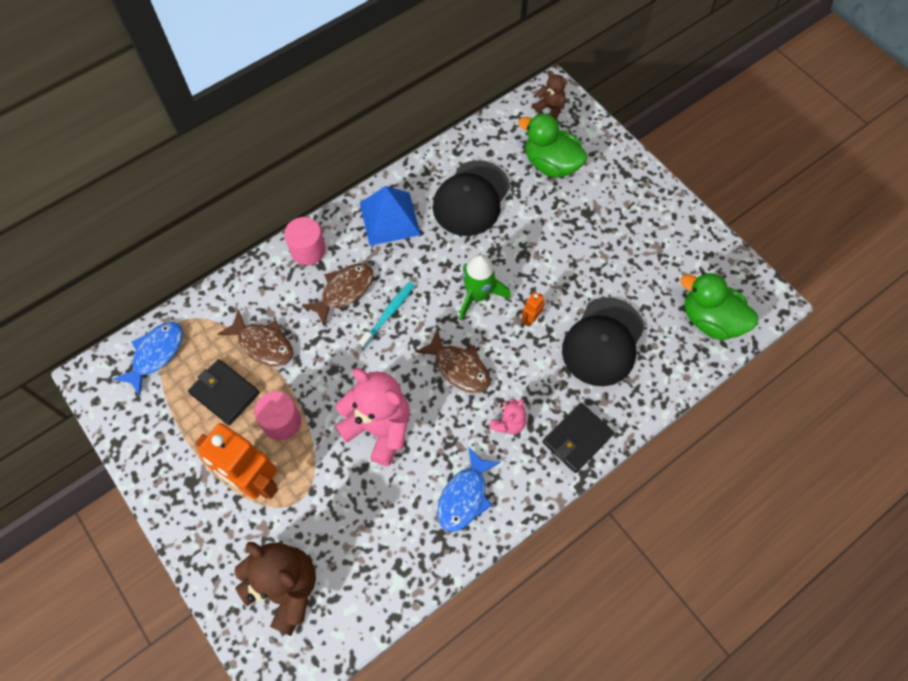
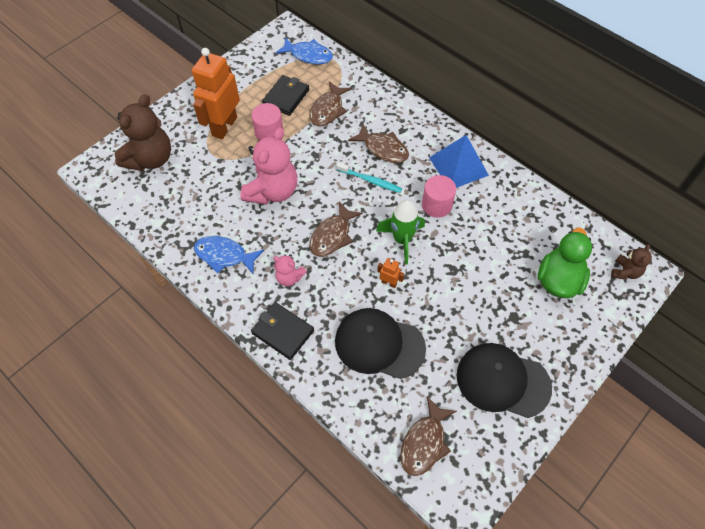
camera: 80 degrees right, 5 degrees down
(308, 250) = (413, 120): pink cylinder -> pink cylinder (436, 205)
(471, 198) = (498, 221): black cap -> black cap (502, 381)
(710, 320) = (424, 442): green duck -> brown fish

